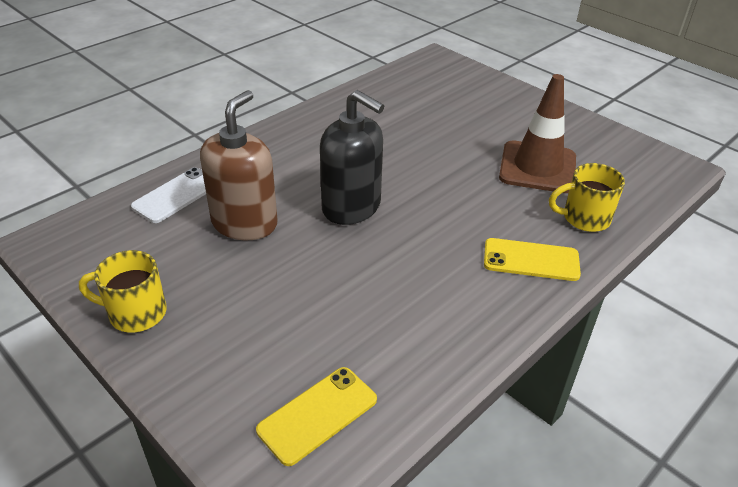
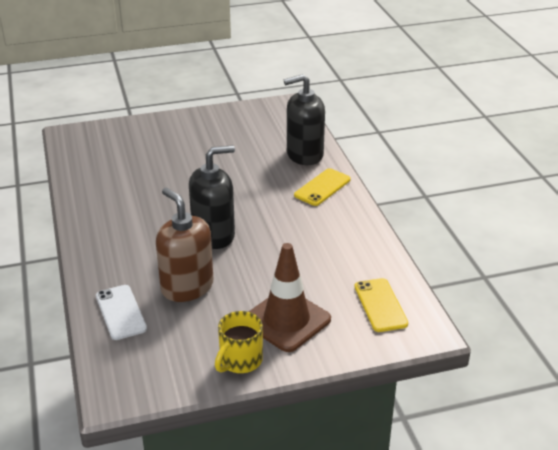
camera: 60 degrees left, 5 degrees down
(537, 167) = (243, 149): brown traffic cone -> brown traffic cone (286, 320)
(584, 218) = (304, 155): yellow mug -> black soap dispenser

